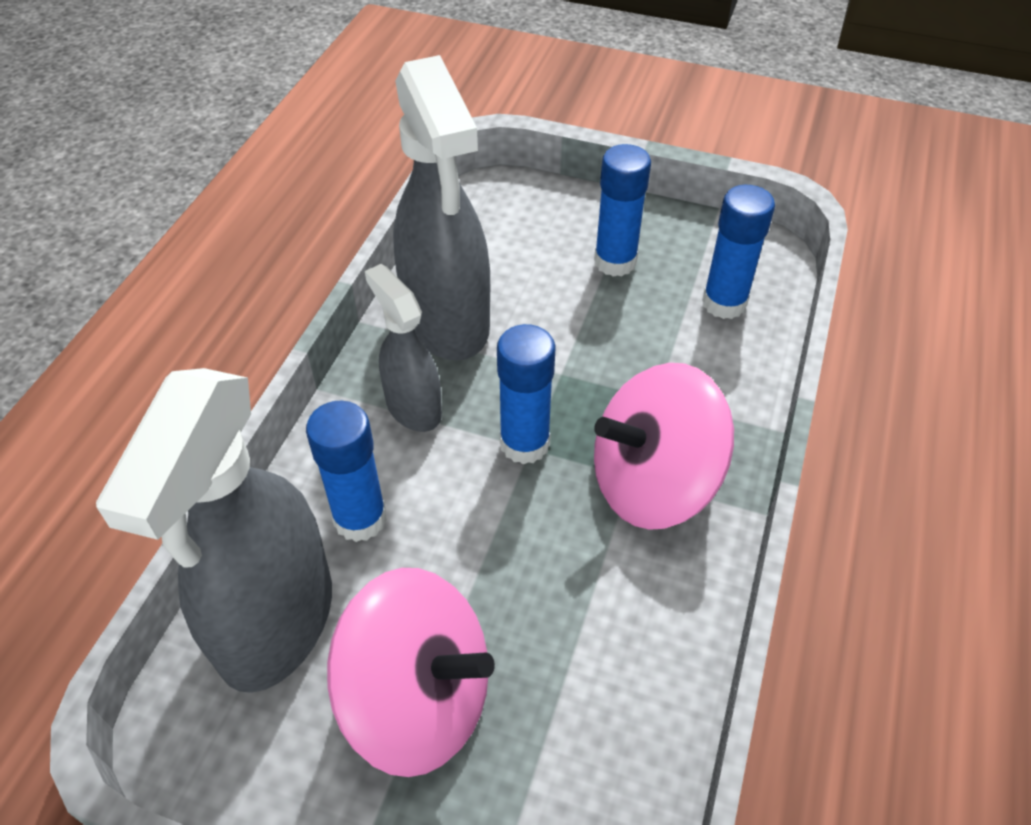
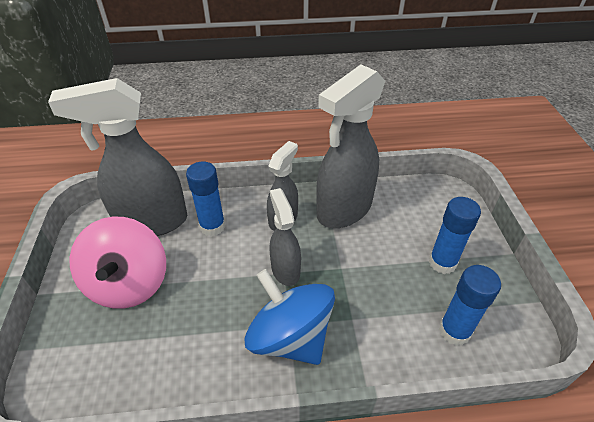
camera: 65 degrees right, 5 degrees down
(524, 443) = (285, 269): blue glue stick -> grey spray bottle
(653, 482) = (290, 337): pink spinning top -> blue spinning top

